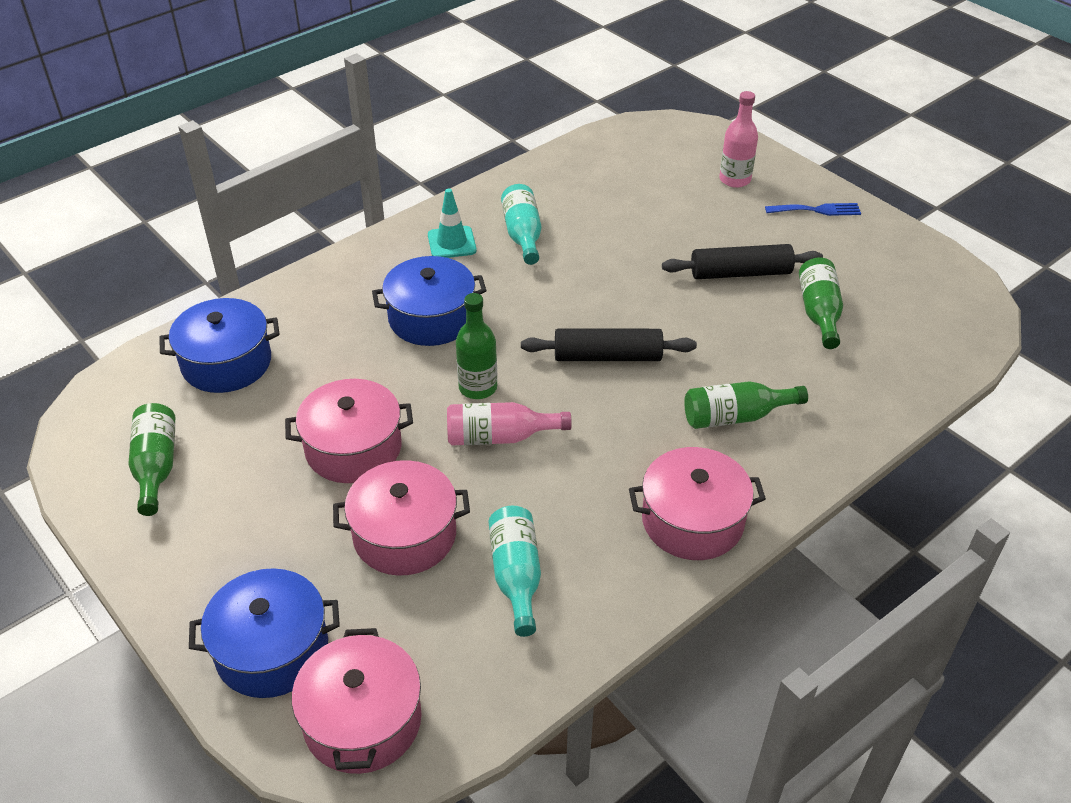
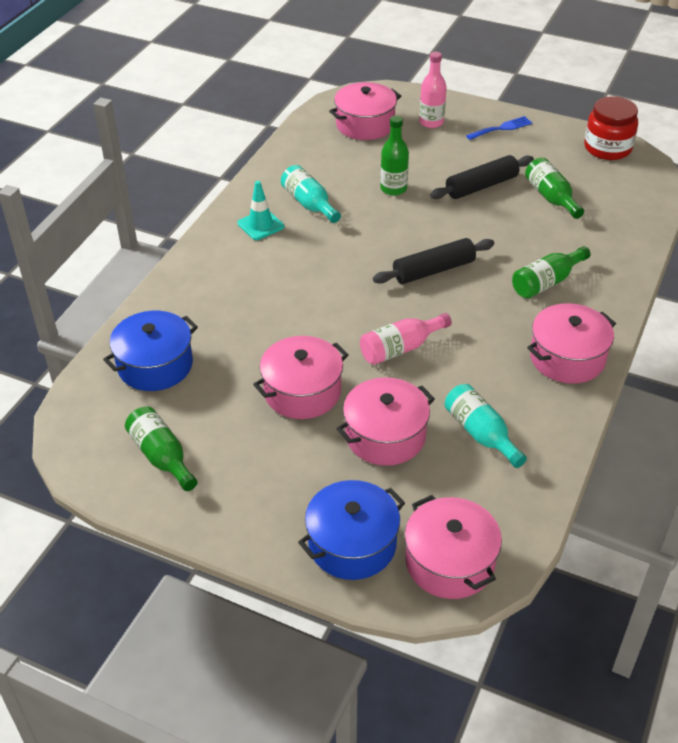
camera: 25 degrees left, 0 degrees up
(431, 318) = (288, 283): blue pot -> none
(478, 387) = (359, 320): green bottle -> green bottle (393, 189)
(654, 161) = (365, 124): none -> pink pot
(939, 272) = (607, 148): none -> red jar

